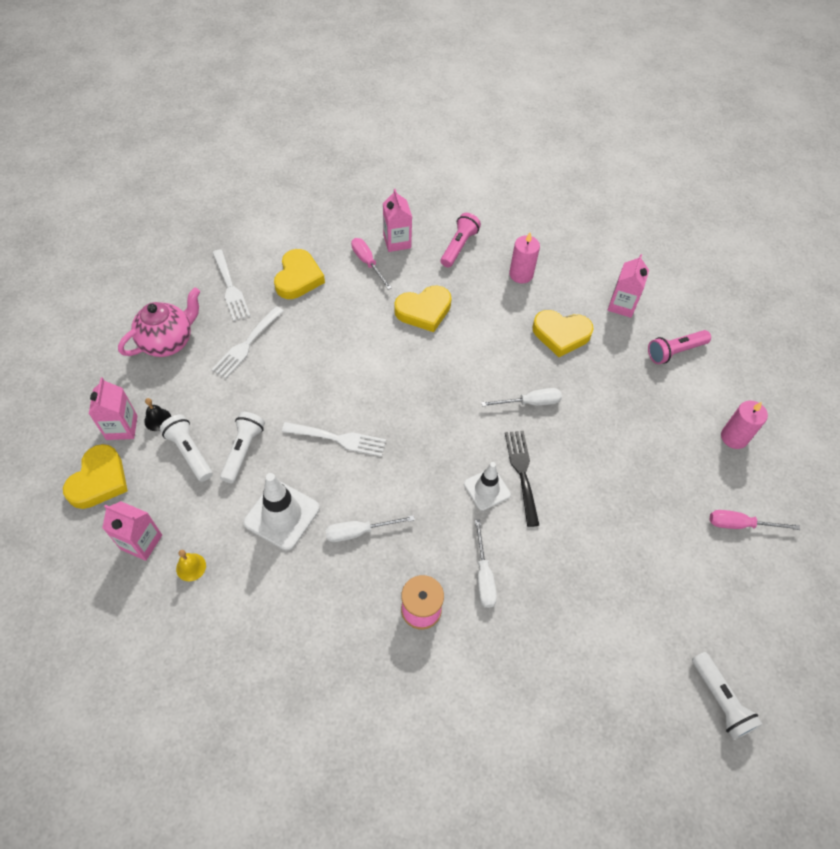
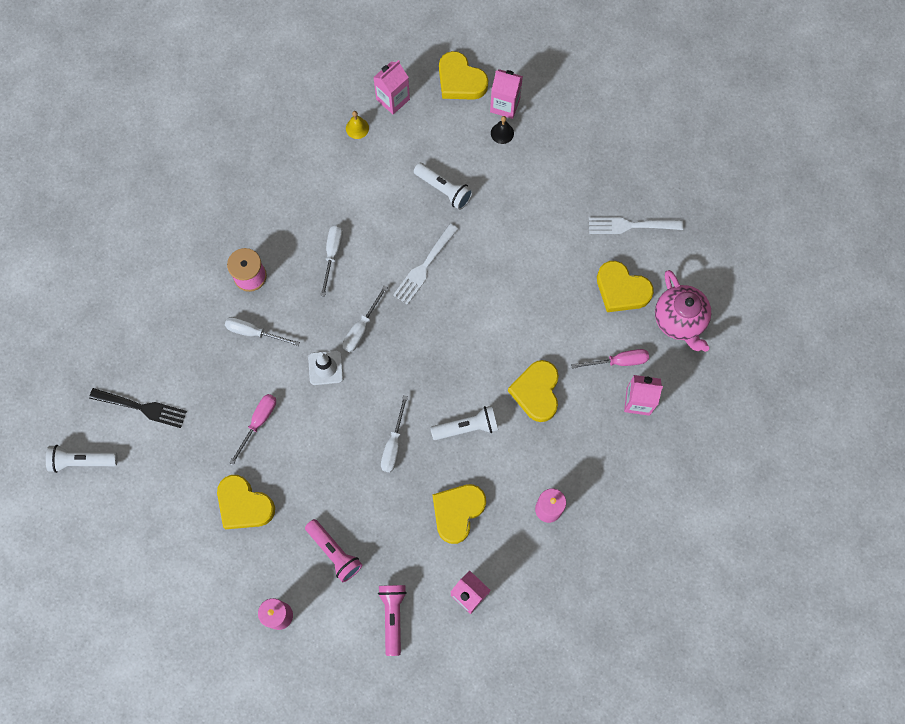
camera: 115 degrees right, 15 degrees up
(168, 342) = (583, 158): pink teapot -> pink teapot (679, 320)
(190, 452) = (459, 150): white flashlight -> white flashlight (467, 427)
(246, 344) = (556, 221): white fork -> none
(282, 515) = (372, 202): white traffic cone -> none
(430, 472) = (361, 328): none -> white screwdriver
(459, 246) = (609, 462): pink flashlight -> pink flashlight (334, 552)
(522, 472) = (328, 404): black fork -> black fork (142, 408)
(660, 508) = (244, 505): none -> yellow heart
(740, 524) = (199, 566): pink screwdriver -> pink screwdriver (258, 422)

